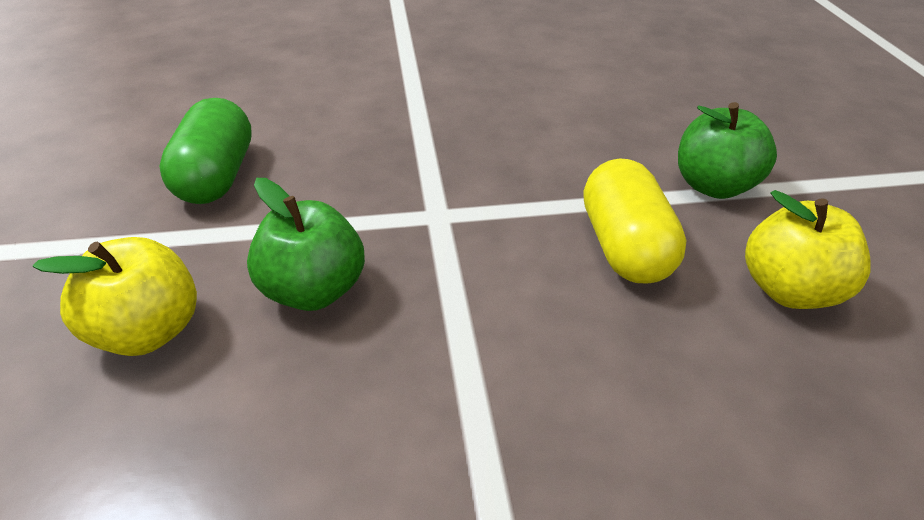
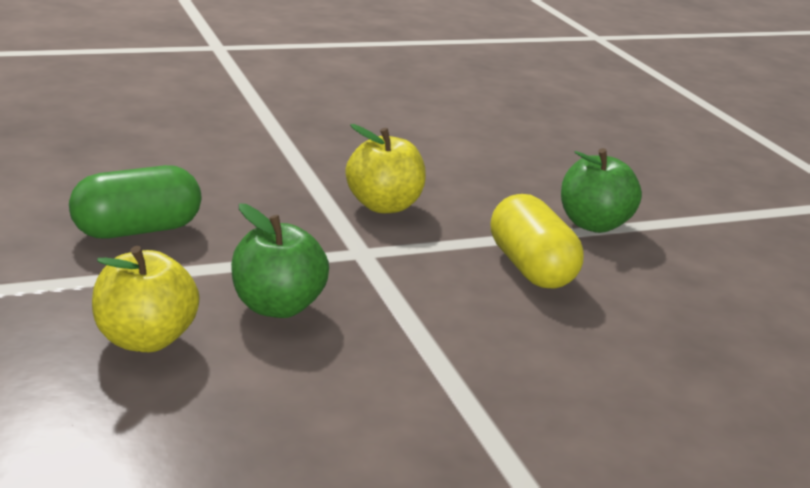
camera: 15 degrees left, 15 degrees down
(216, 177) = (137, 230): green capsule -> green capsule turned 75 degrees clockwise
(789, 290) = (666, 290): yellow apple -> yellow apple (383, 206)

